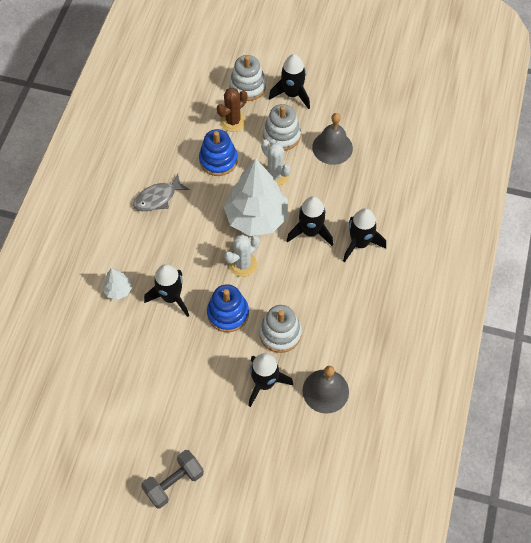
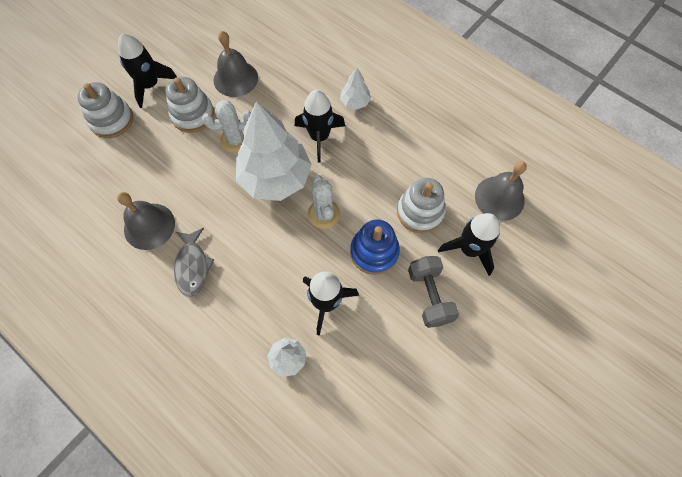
camera: 65 degrees left, 5 degrees up
(174, 482) = (551, 389): grey dumbbell -> grey dumbbell (429, 296)
(175, 155) = (149, 226): none -> grey bell
(218, 160) = (183, 185): blue stacking toy -> none
(233, 121) = (145, 151): brown cactus -> none
(359, 243) = (355, 102): black rocket -> white tree

